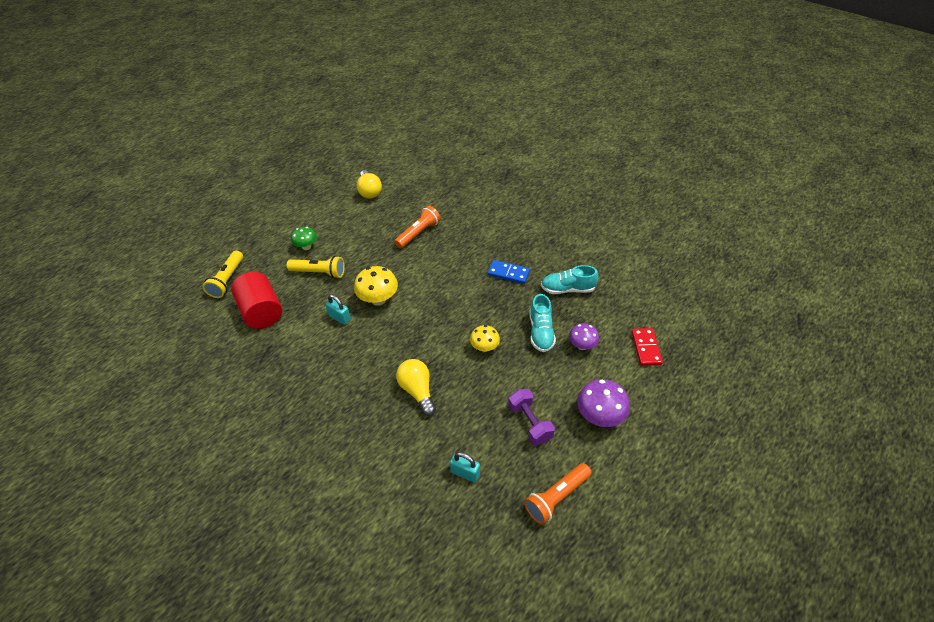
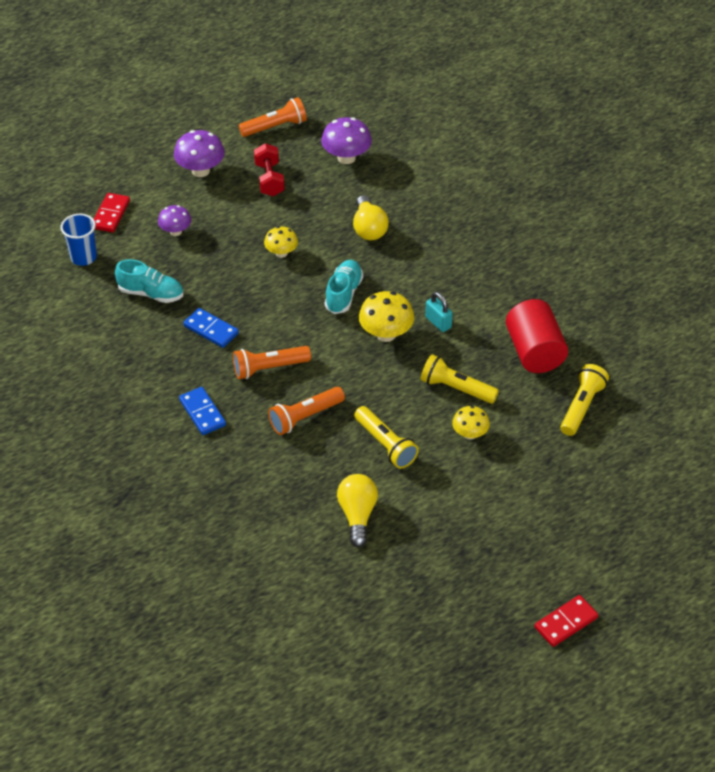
camera: 165 degrees left, 0 degrees up
(245, 170) = (566, 622): none -> red domino
(306, 247) = (470, 434): green mushroom -> yellow mushroom
(361, 229) = (385, 444): none -> yellow flashlight
(455, 257) = (269, 368): none -> orange flashlight
(465, 473) = (346, 158): turquoise padlock -> purple mushroom
(485, 222) = (202, 413): none -> blue domino
(530, 423) = (269, 179): purple dumbbell -> red dumbbell
(541, 332) = (211, 254): turquoise shoe -> turquoise shoe (343, 294)
(638, 305) = (83, 257): none -> blue cup

